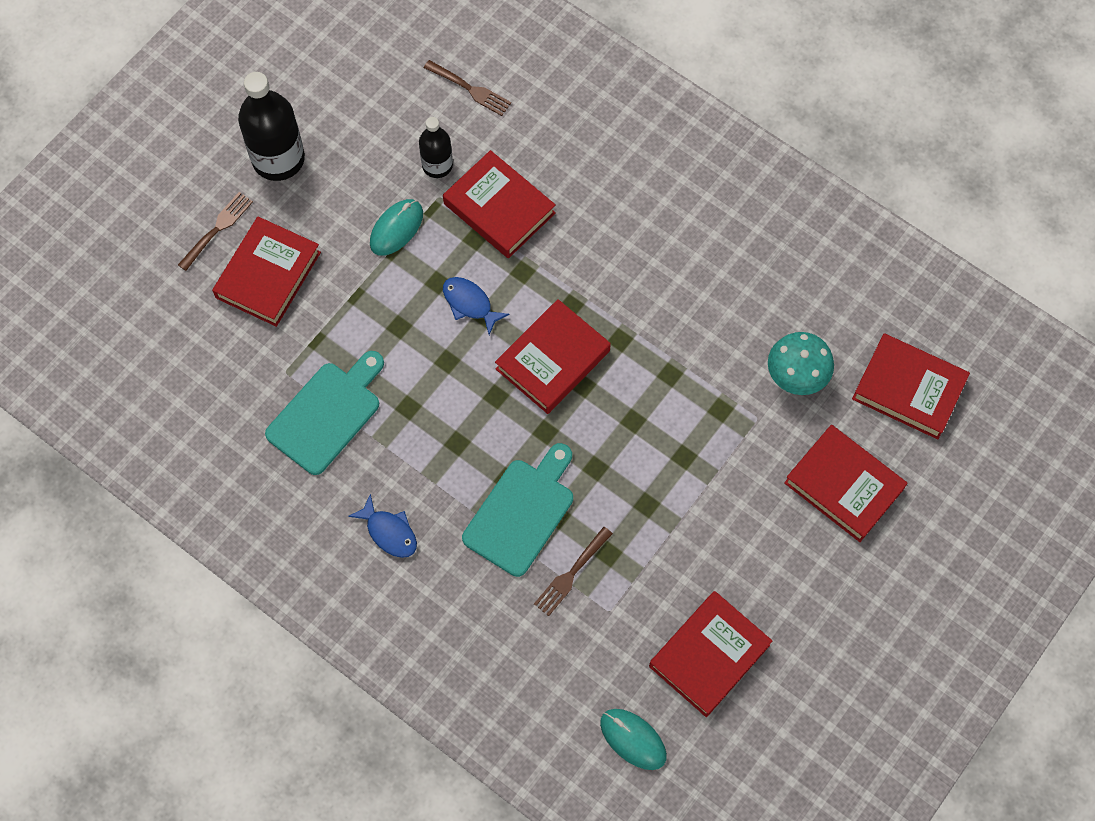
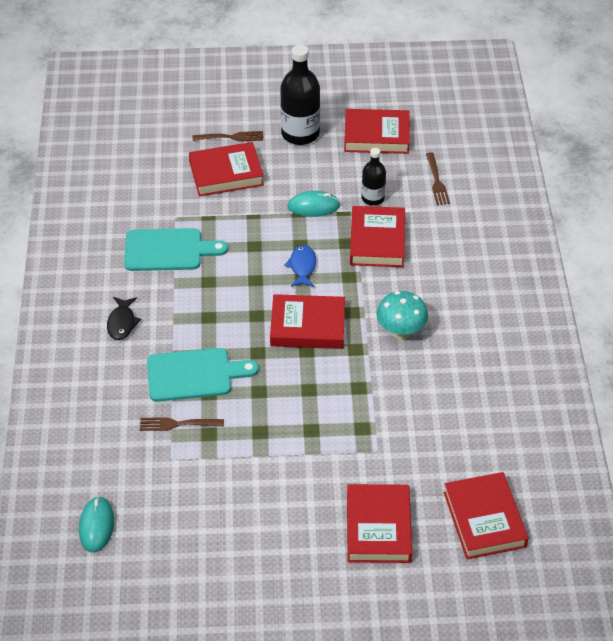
camera: 50 degrees right, 20 degrees down
(389, 532) = (122, 323): blue fish -> black fish
(709, 656) = (189, 530): red book -> red book (376, 136)
(796, 377) = (426, 452): turquoise mushroom -> turquoise mushroom (400, 332)

